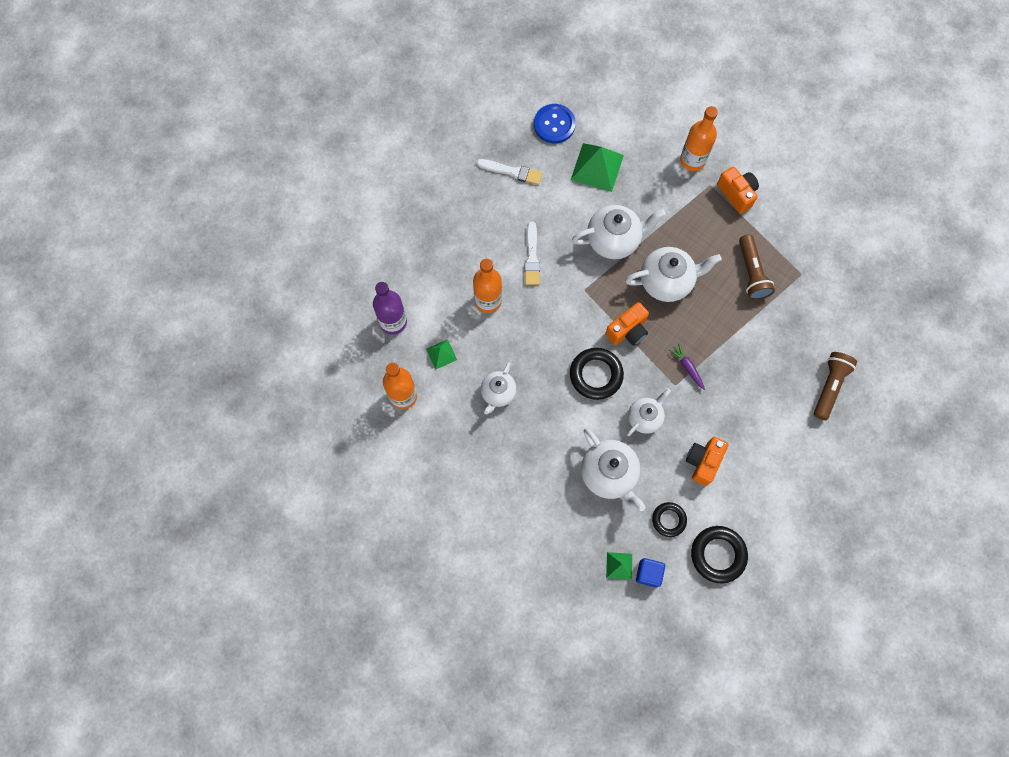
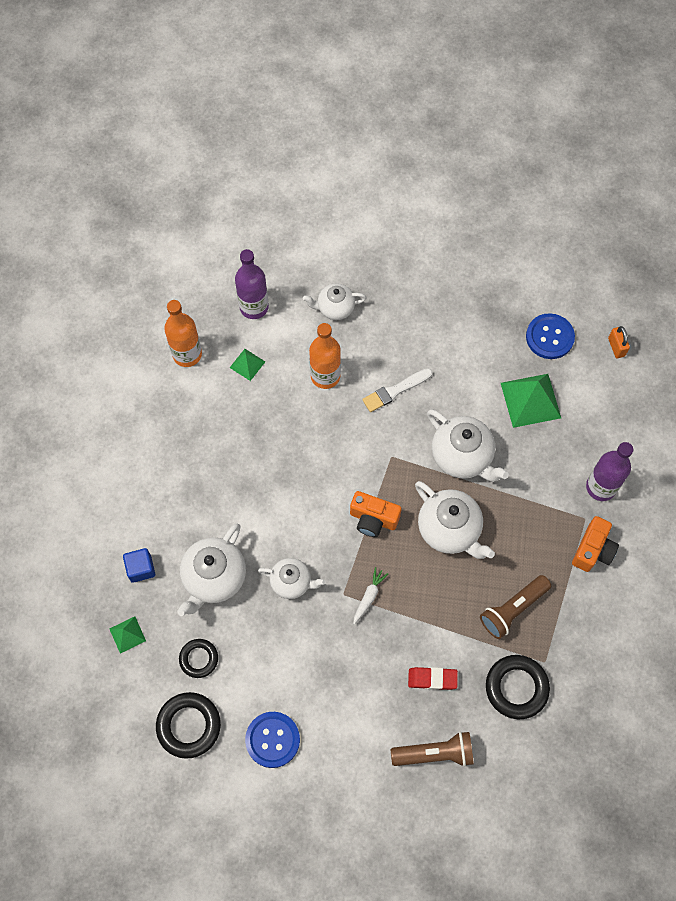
camera: 60 degrees right, 5 degrees down
(498, 393) = (237, 434): white teapot -> white teapot (335, 308)
(512, 172) = (472, 326): white brush -> none
(590, 85) = (616, 347): none -> orange padlock
(596, 375) = (309, 513): black ring -> black ring (516, 687)
(648, 573) = (134, 667): blue cube -> blue cube (141, 568)
(687, 367) = (369, 597): purple carrot -> white carrot
(692, 160) = (601, 487): orange bottle -> purple bottle
(703, 462) = (277, 662): orange camera -> none
(761, 497) = (272, 740): none -> blue button
(774, 358) = (432, 679): none -> red eraser

